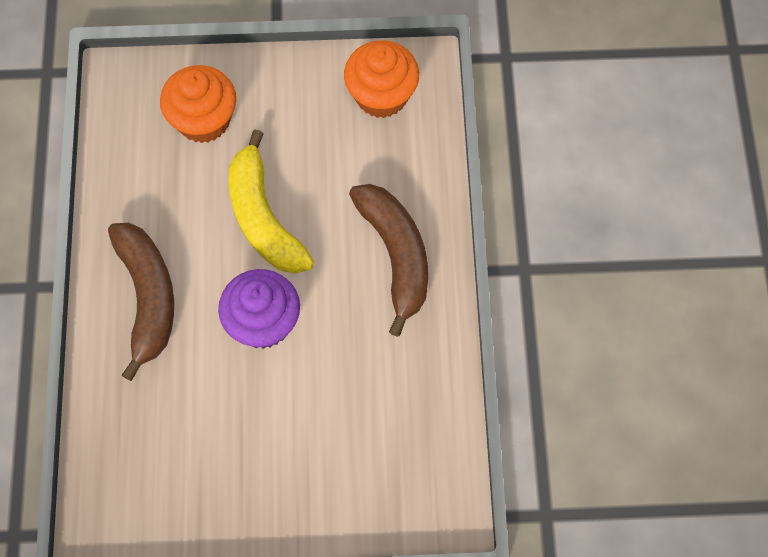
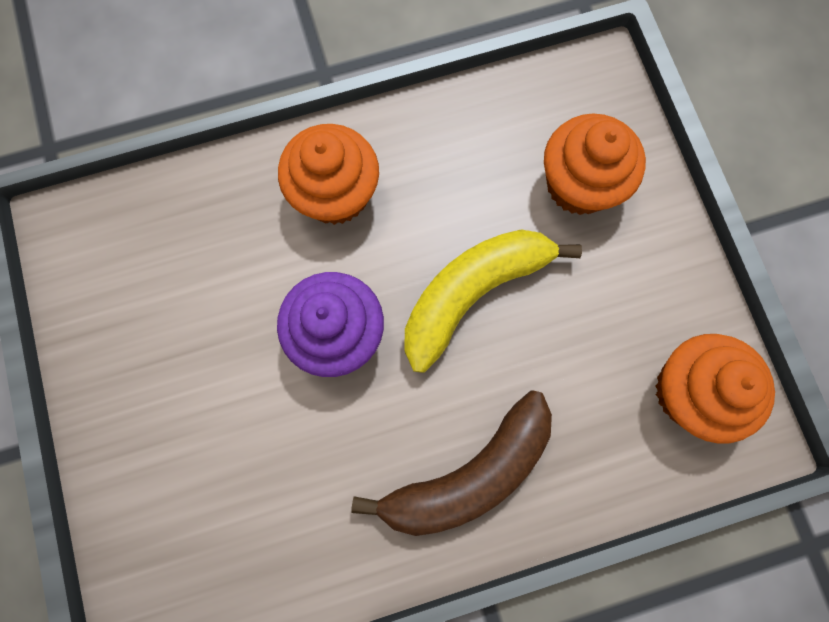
camera: 75 degrees right, 10 degrees up
(148, 298) = (335, 194): brown banana -> orange cupcake

